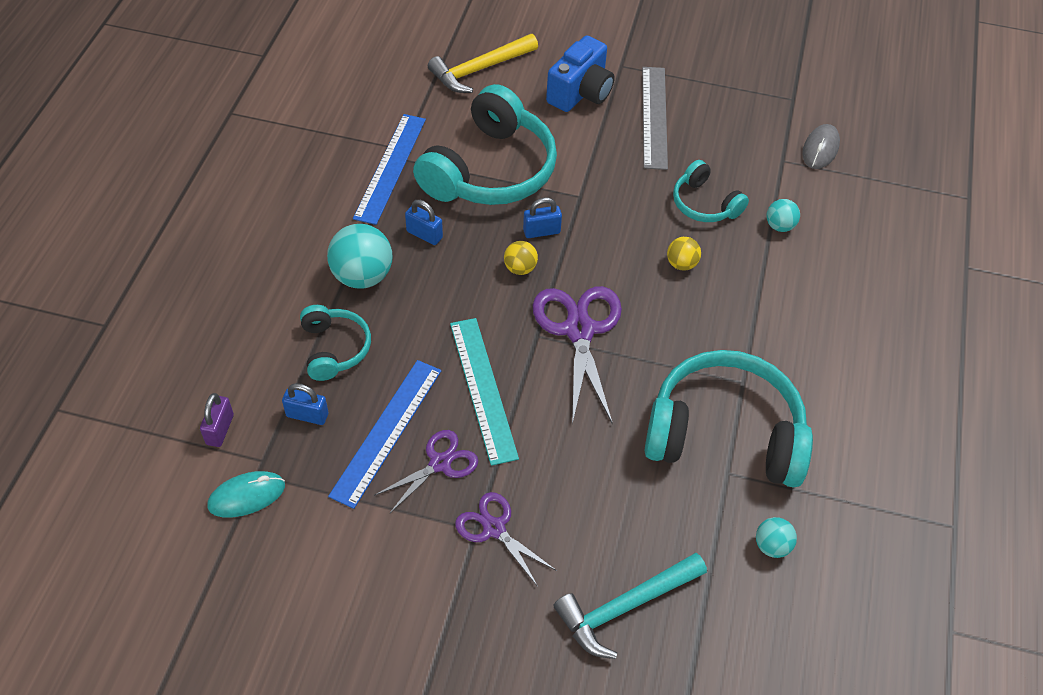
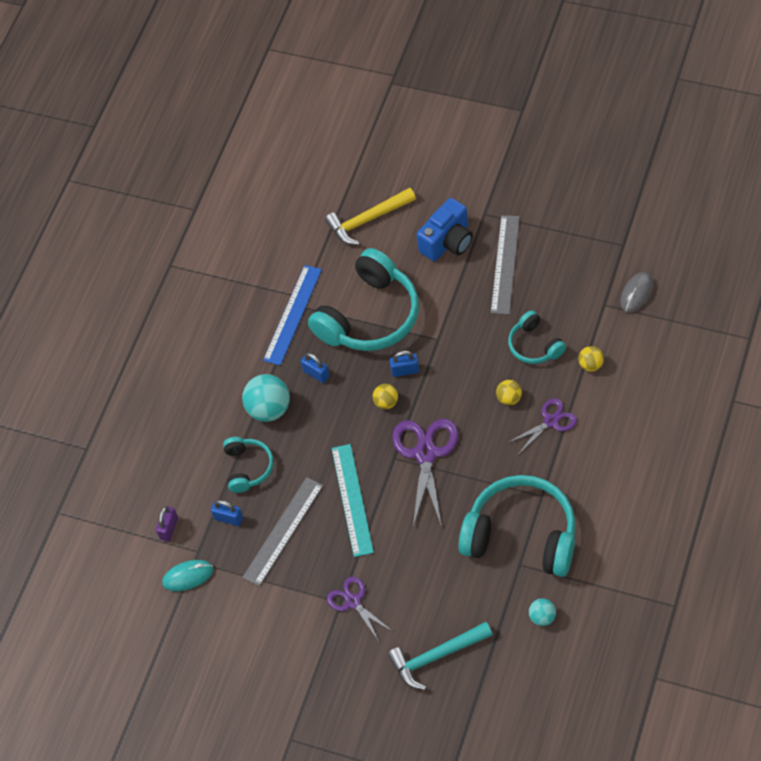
camera: 15 degrees right, 5 degrees up
(386, 431) = (283, 531): blue ruler -> grey ruler
(440, 463) = (319, 555): purple scissors -> purple scissors (551, 421)
(779, 226) = (591, 365): turquoise ball -> yellow ball

